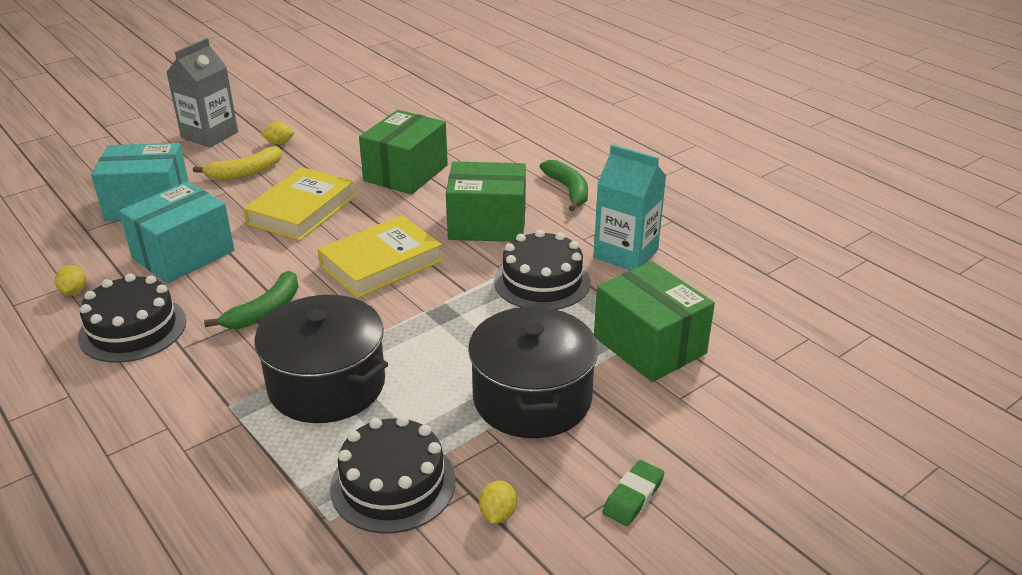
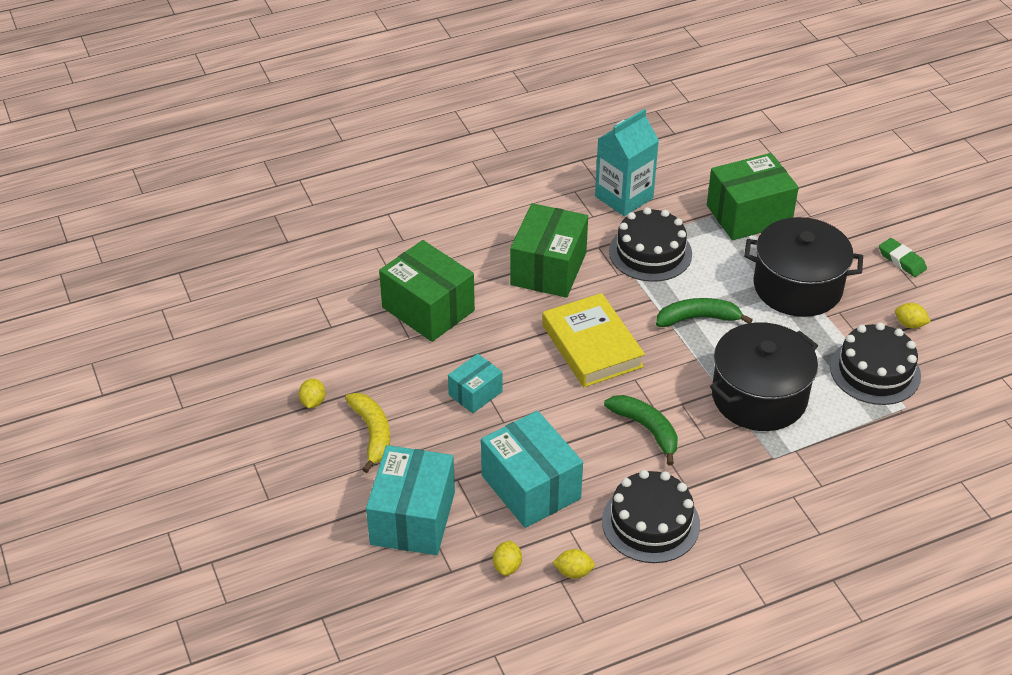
camera: 75 degrees left, 10 degrees up
(86, 256) = (507, 566): none -> yellow lemon
(209, 135) = (261, 463): grey carton -> none
(301, 210) = (475, 393): yellow book -> turquoise box
(568, 190) = (507, 207): green banana -> green banana (698, 318)

